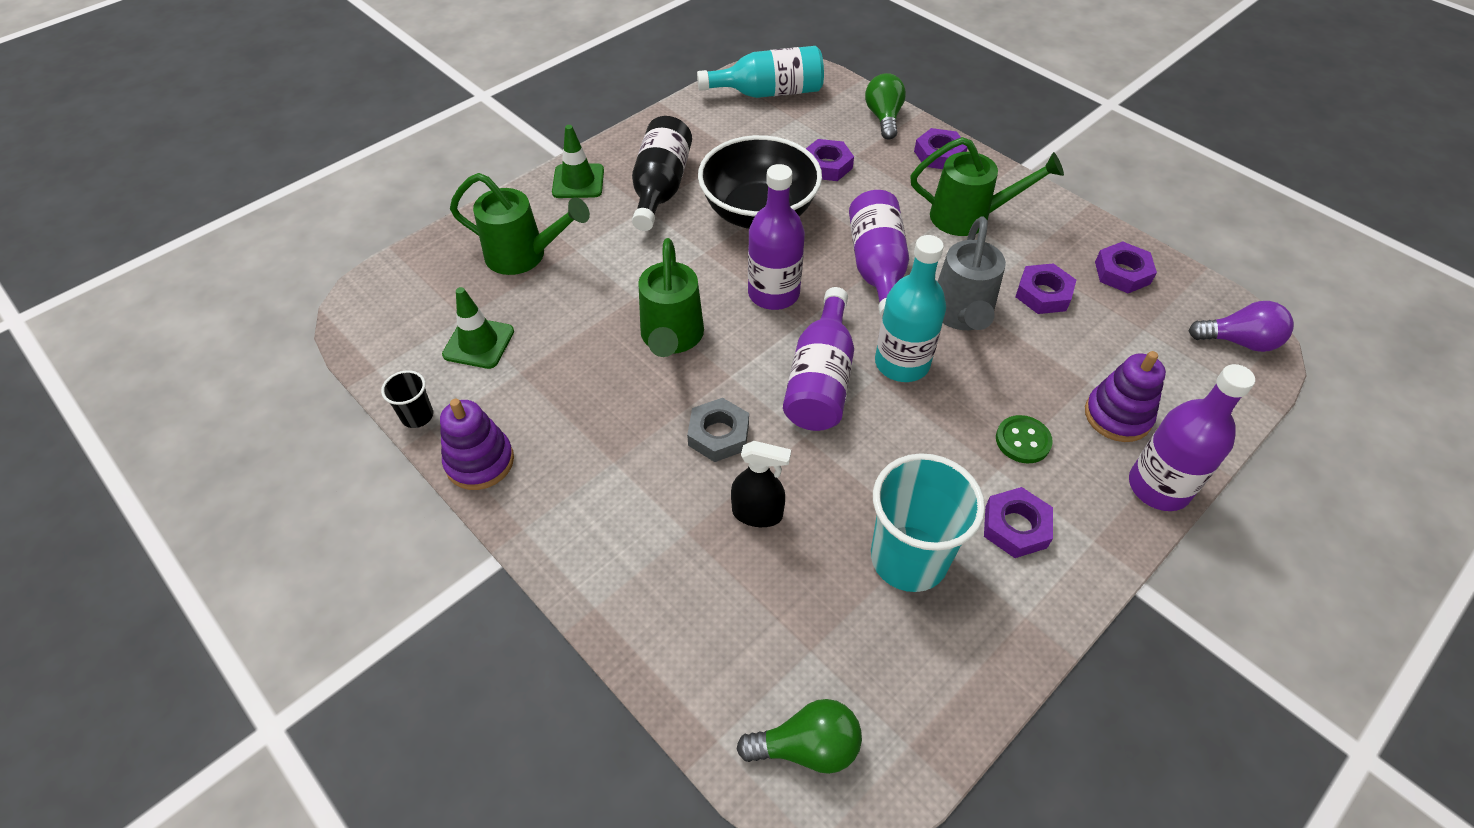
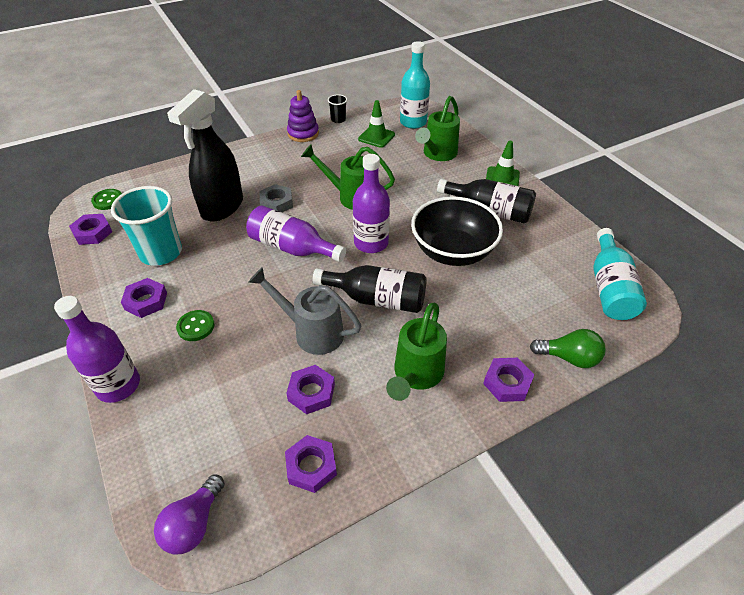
camera: 105 degrees right, 5 degrees down
(757, 514) = (222, 207): black spray bottle -> black spray bottle, size x2.00
(807, 747) = (108, 200): green light bulb -> green button
(827, 165) = (502, 301): purple nut -> purple nut (93, 233)
(877, 267) = (377, 299): purple bottle -> black bottle
(902, 363) = (286, 287): turquoise bottle -> turquoise bottle (413, 122)
(1117, 416) = (181, 388): purple stacking toy -> none

